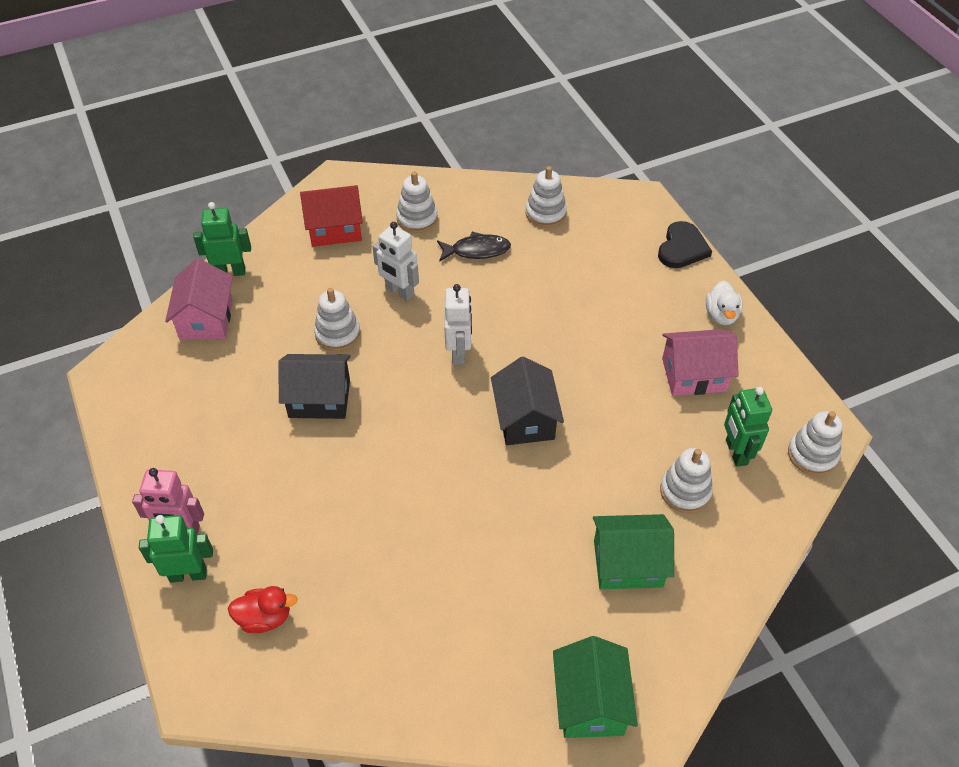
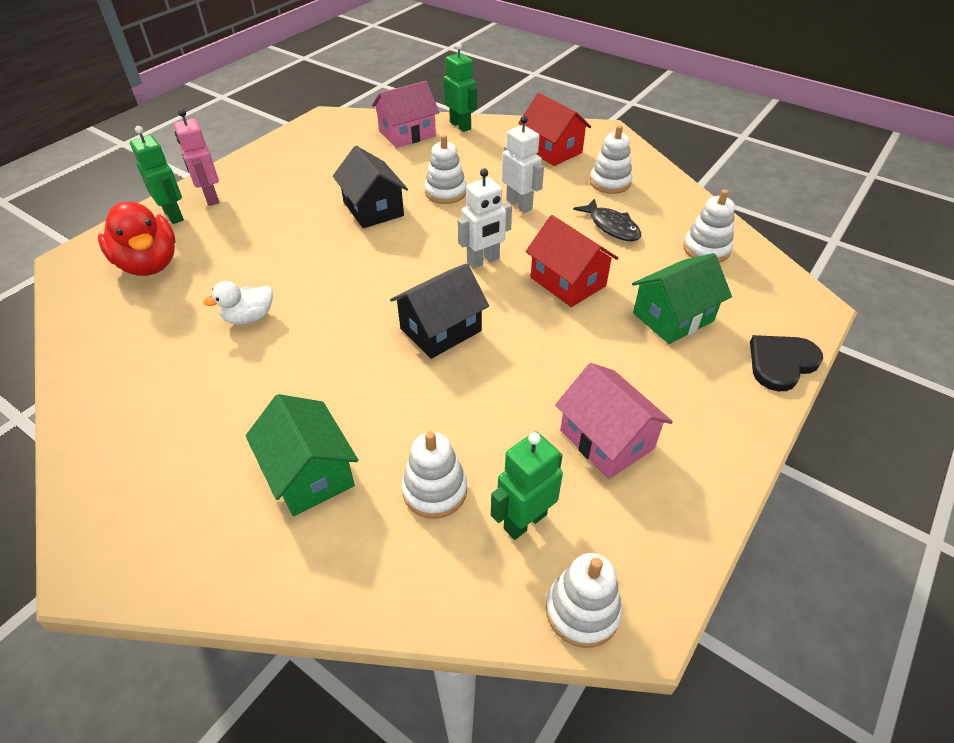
camera: 60 degrees right, 5 degrees down
(265, 618) = (149, 264): red duck -> red duck, size x1.76
(399, 292) = (519, 204): white robot -> white robot turned 135 degrees clockwise
(524, 313) = (568, 282): none -> red house
(590, 702) = (125, 504): green house -> green house (673, 317)
(682, 248) = (781, 363): black heart -> black heart turned 150 degrees clockwise
(721, 315) = (719, 433): white duck -> white duck (249, 318)

